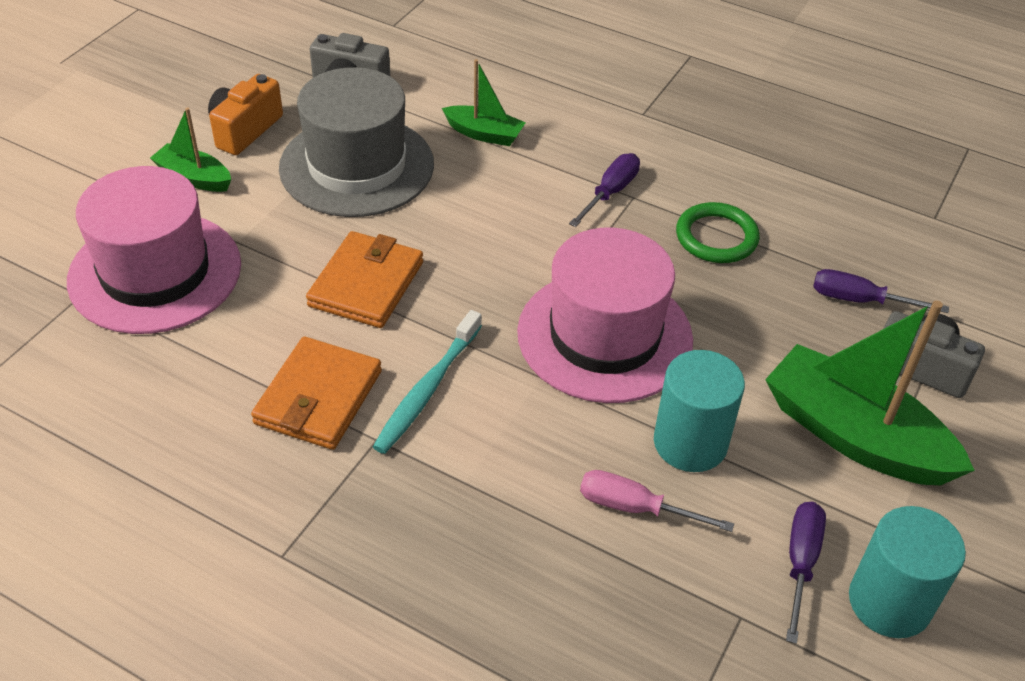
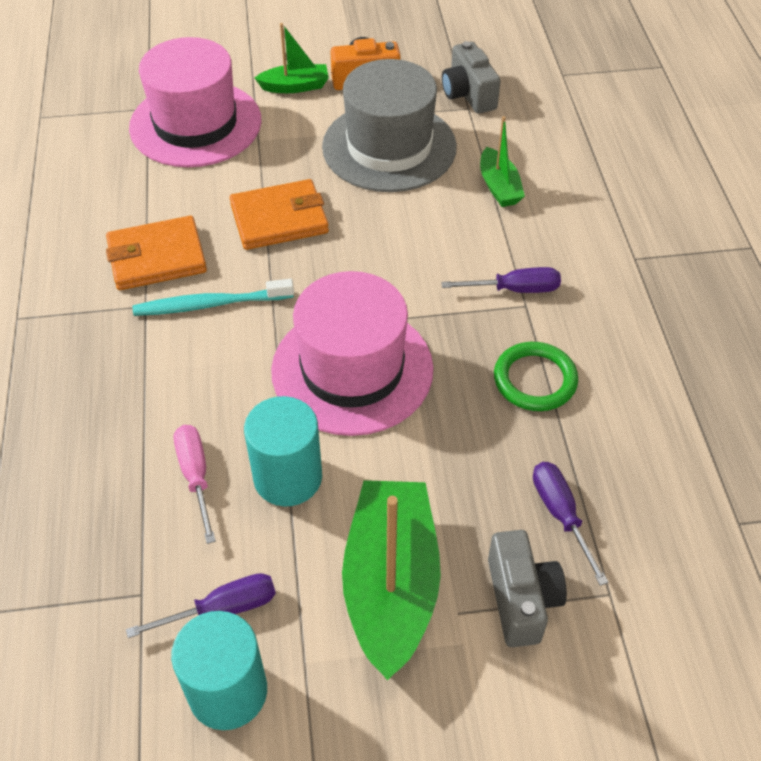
camera: 55 degrees right, 5 degrees up
(194, 177) = (295, 86): green boat -> green boat turned 90 degrees clockwise

